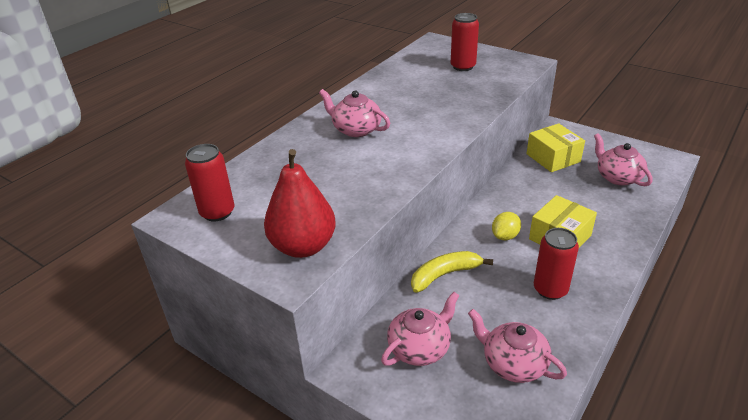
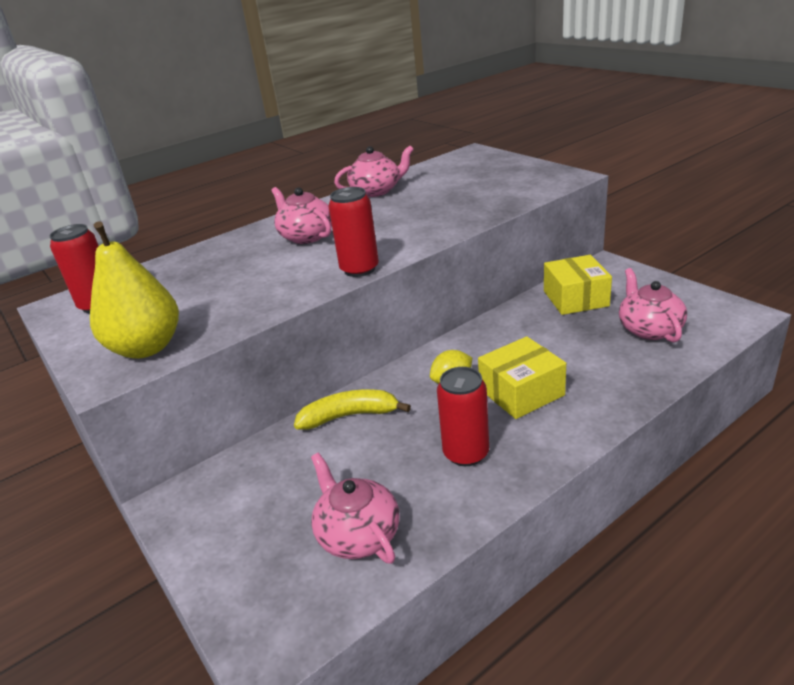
camera: 20 degrees right, 5 degrees down
(303, 246) = (146, 348): red pear -> yellow pear
(420, 348) = (263, 494): pink teapot -> pink teapot (377, 191)
(463, 66) = (482, 178): red can -> red can (359, 269)

